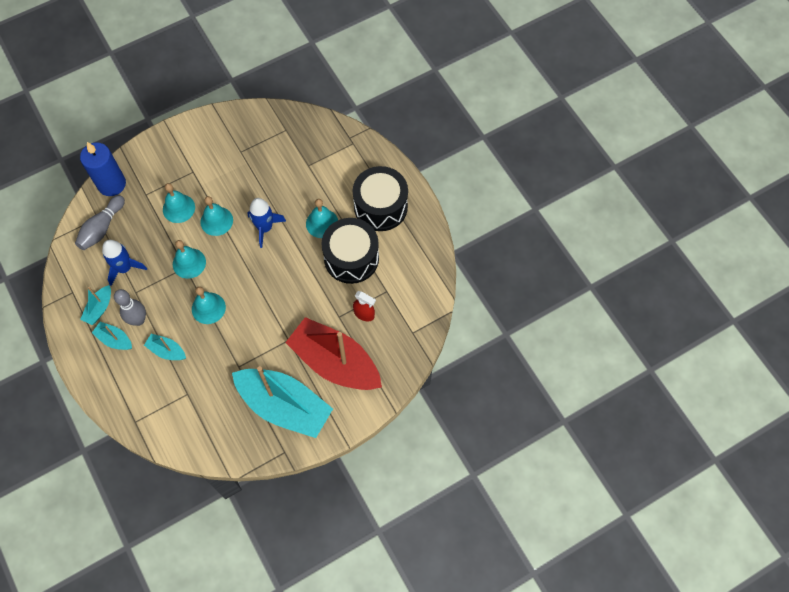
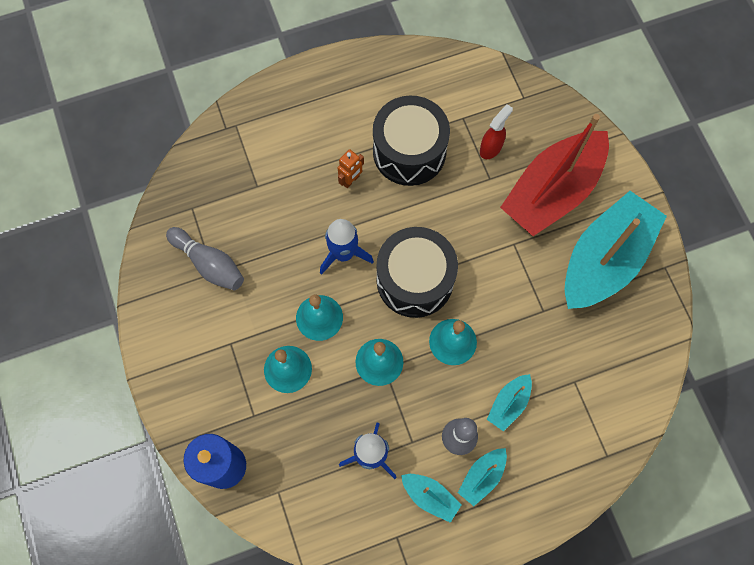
camera: 80 degrees left, 5 degrees up
(102, 228) = (298, 485): grey bowling pin -> grey bowling pin (209, 264)
(322, 223) = (351, 180): turquoise bell -> orange robot
(380, 207) = (341, 106): black drum -> black drum (415, 280)

